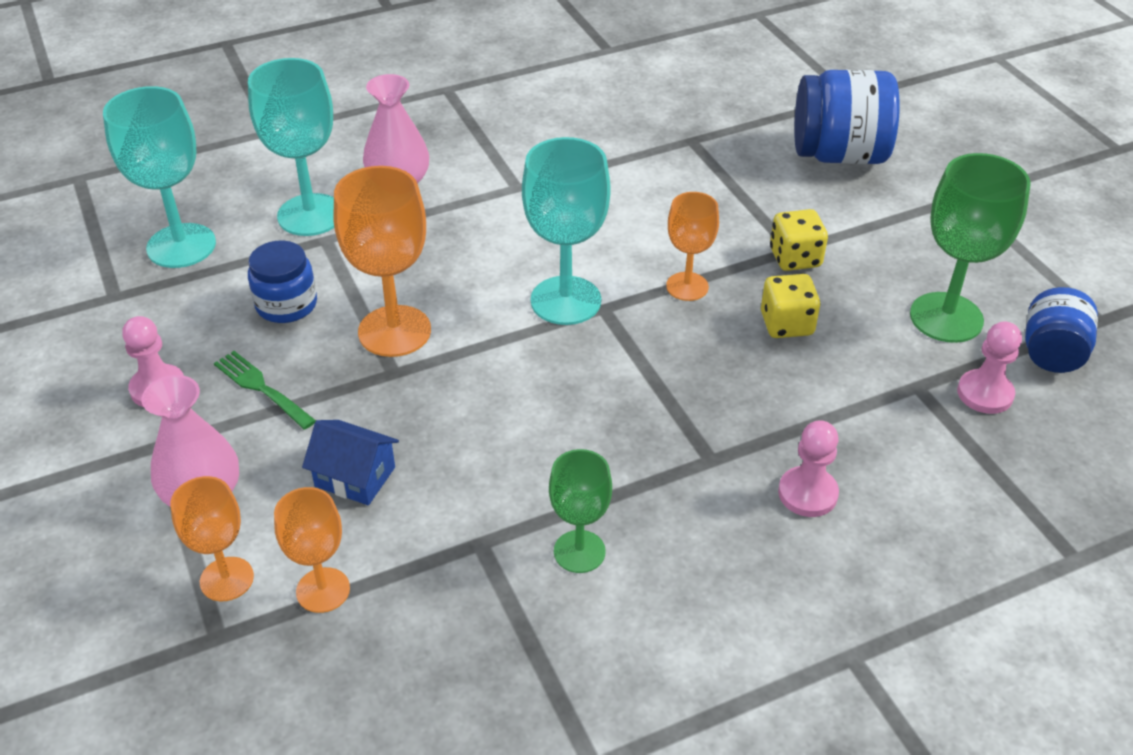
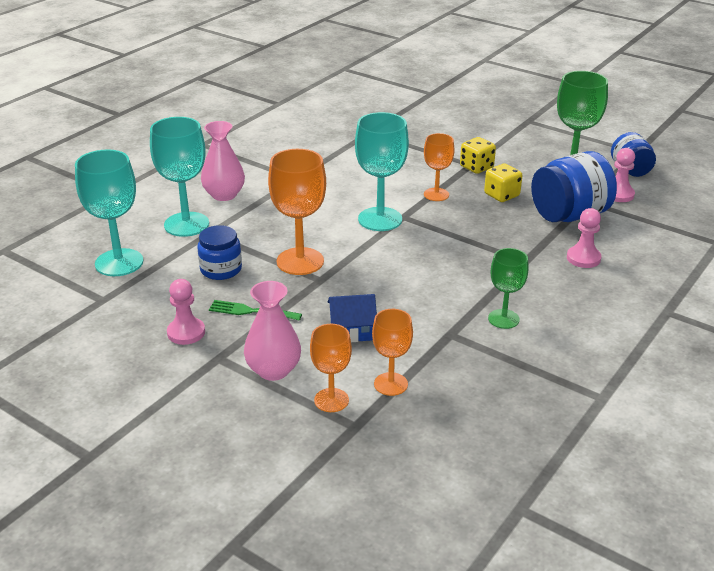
camera: 30 degrees left, 10 degrees down
(839, 155) = (451, 119): blue jar -> blue jar (569, 215)

